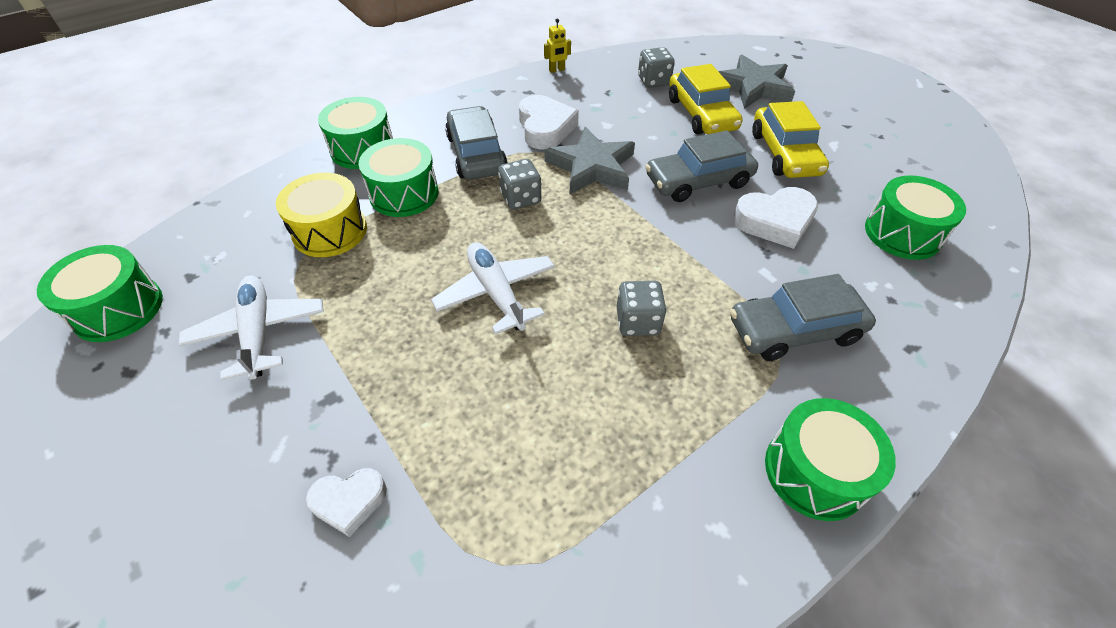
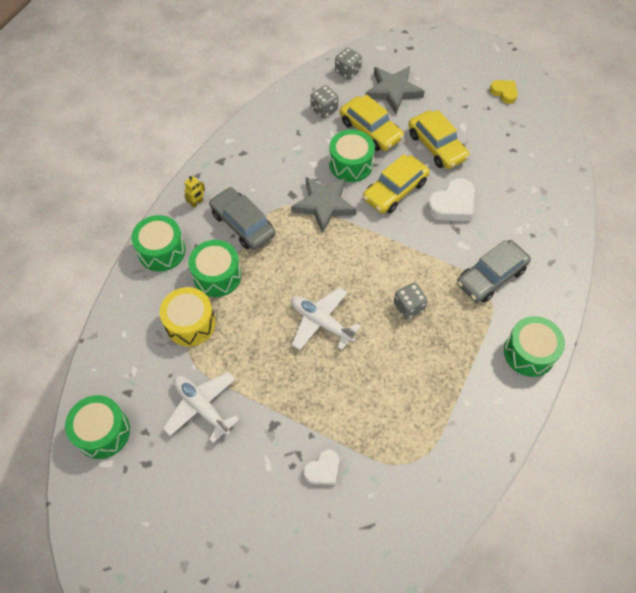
camera: 25 degrees left, 10 degrees up
(520, 198) = (294, 248): grey dice -> grey dice (347, 71)
(545, 128) = (274, 182): white heart -> none
(557, 70) = (250, 123): yellow robot -> yellow robot (197, 203)
(698, 181) = (395, 190): grey car -> yellow car
(902, 233) = (524, 185): green drum -> green drum (351, 164)
(911, 127) = (504, 93): none -> yellow heart

